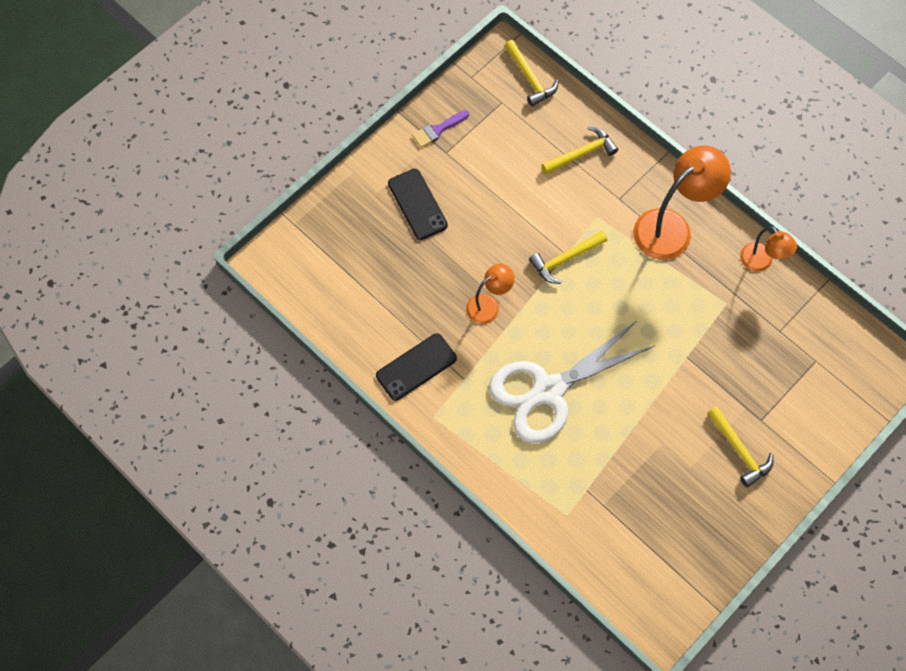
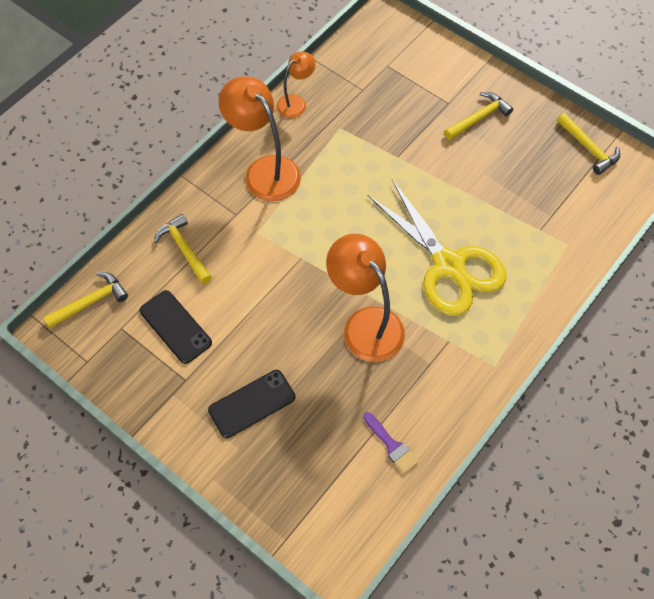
camera: 95 degrees left, 5 degrees down
(416, 367) = (443, 387): black phone -> black phone (175, 327)
(437, 130) = (156, 391): purple brush -> purple brush (391, 445)
(488, 305) = (365, 324): orange lamp -> orange lamp, size x1.79
(549, 390) = (448, 265): white scissors -> yellow scissors
(565, 259) = (307, 258): yellow hammer -> yellow hammer (589, 148)

